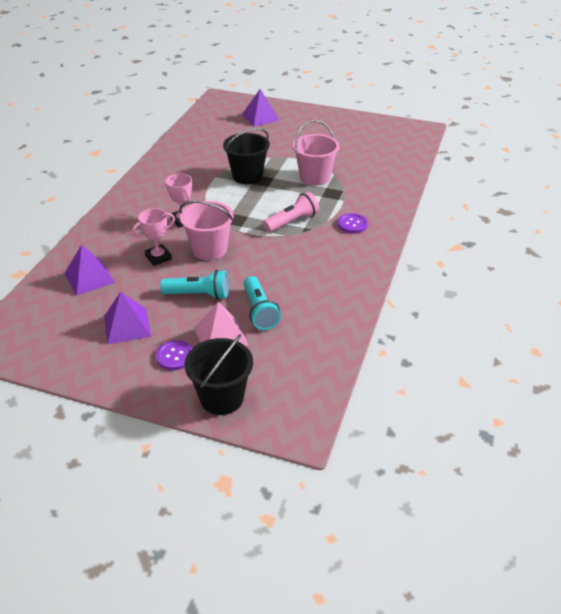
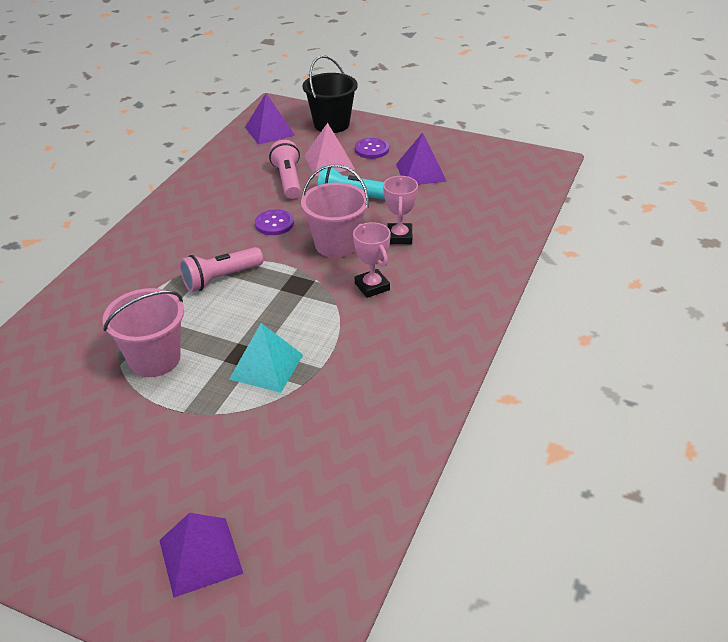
camera: 175 degrees left, 0 degrees up
(89, 278) = (475, 217): purple pyramid -> purple pyramid (269, 131)
(158, 257) = (399, 237): pink trophy -> pink trophy turned 60 degrees counterclockwise
(247, 176) = (266, 366): black bucket -> turquoise pyramid
(259, 311) = (288, 180): turquoise flashlight -> pink flashlight
(352, 224) = (141, 272): purple button -> purple button (274, 224)

